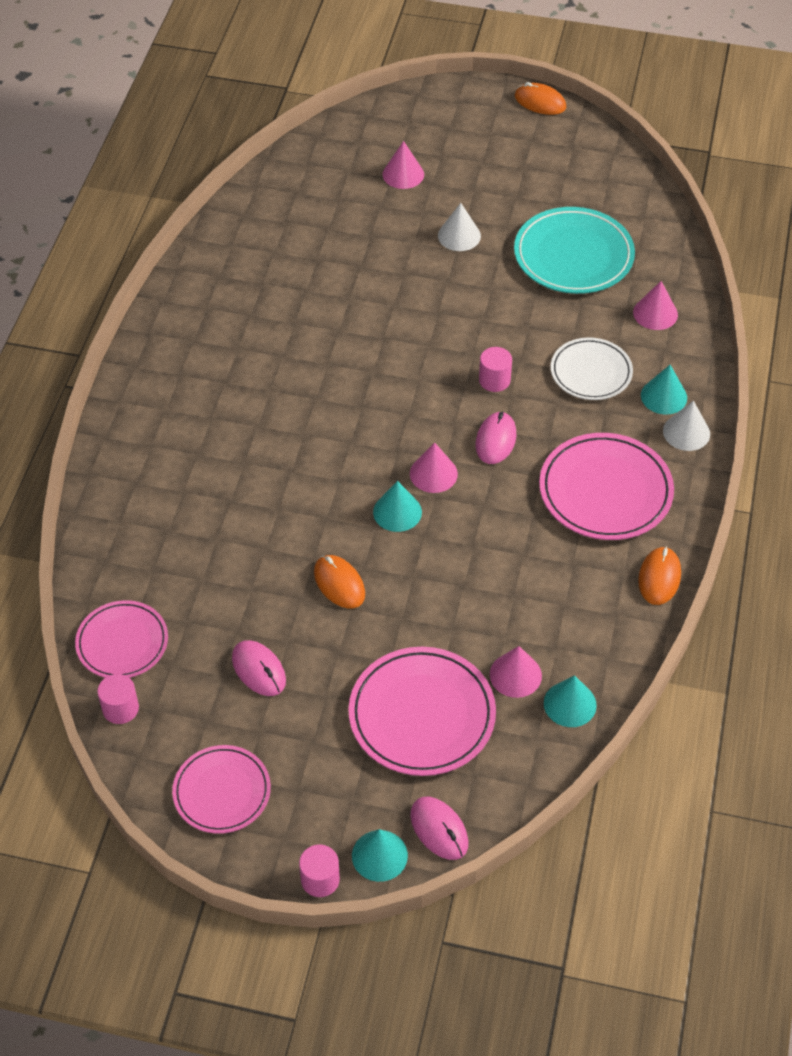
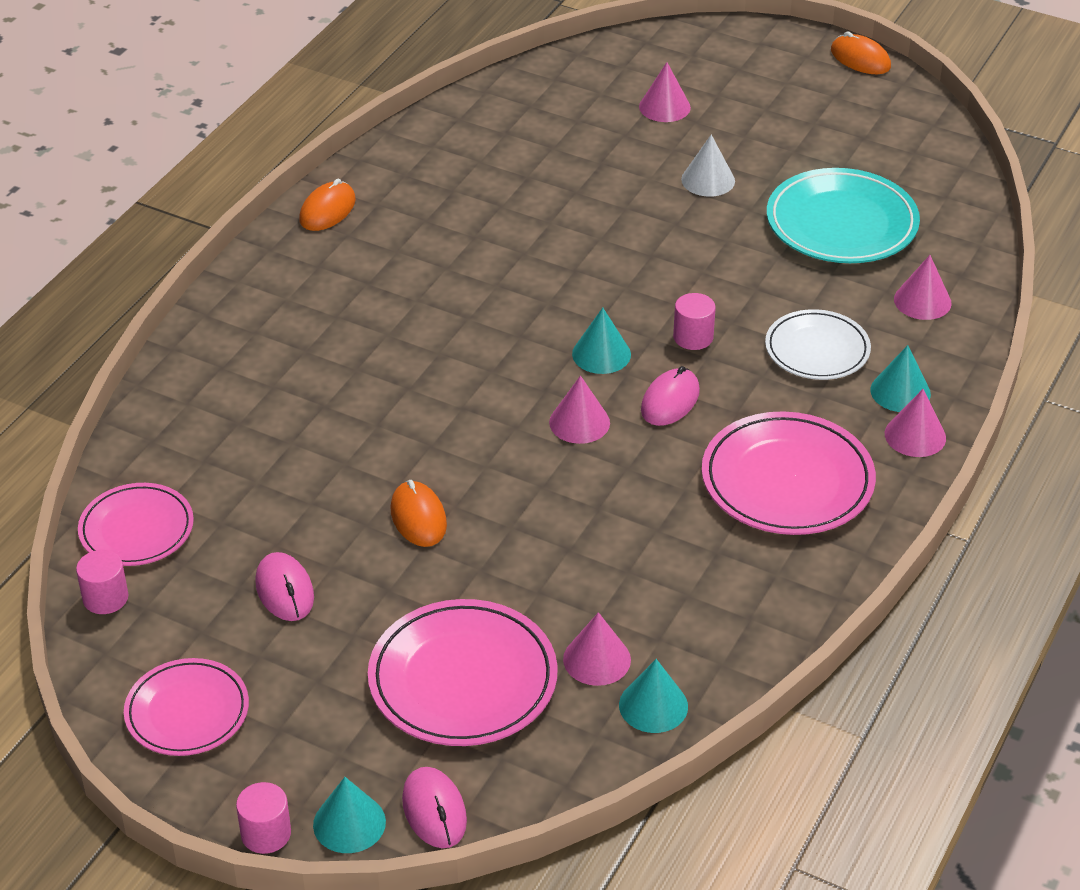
camera: 15 degrees right, 10 degrees down
(397, 512) = (519, 454): turquoise cone -> turquoise cone (601, 354)
(659, 577) = (821, 588): orange mouse -> orange mouse (327, 210)
(686, 432) = (915, 435): white cone -> pink cone

